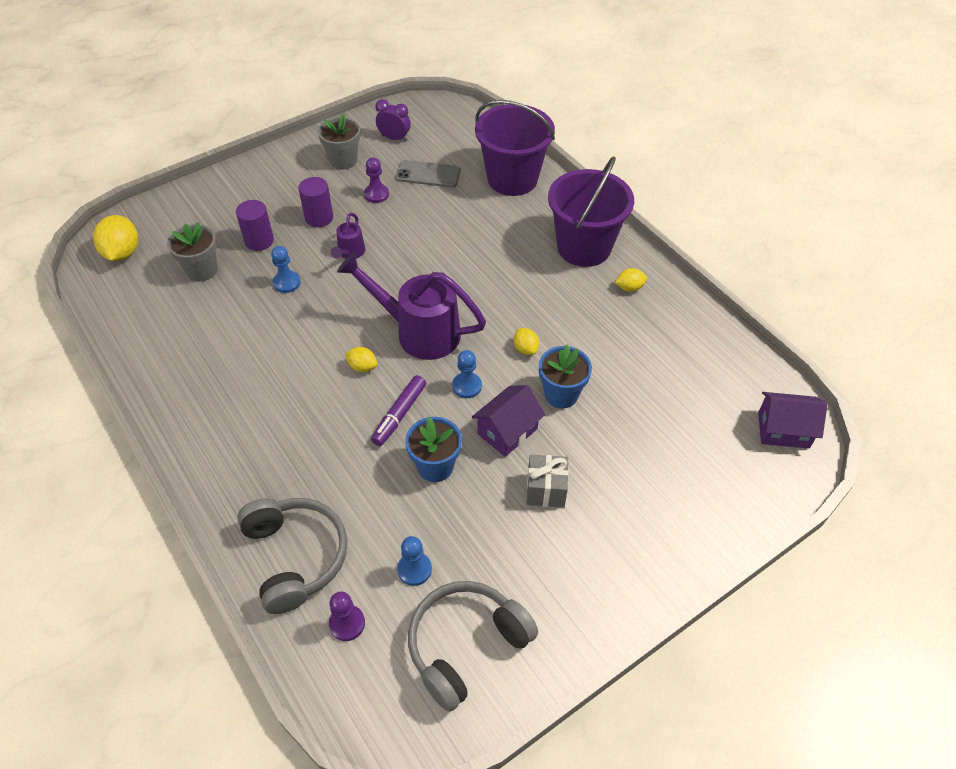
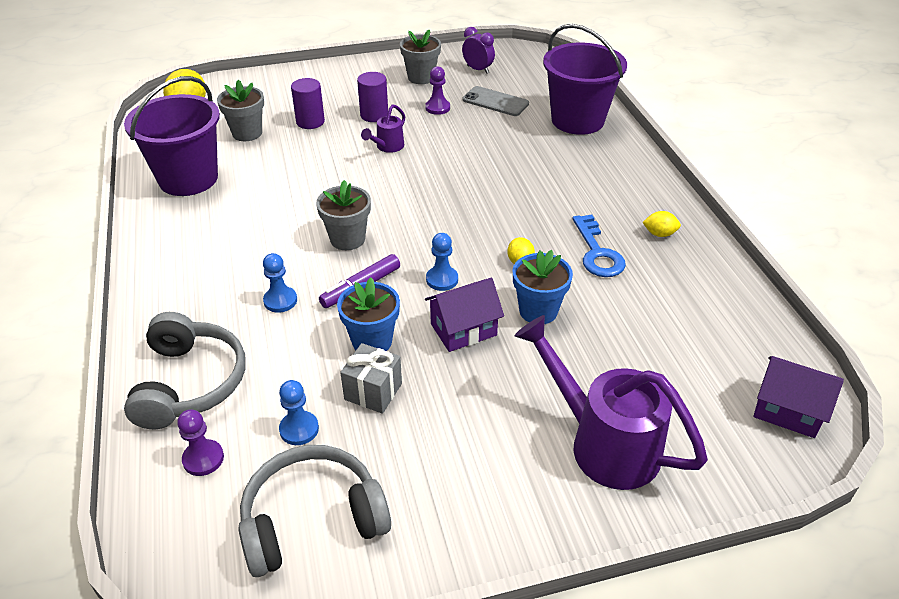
camera: 20 degrees right, 10 degrees down
(287, 283) = (316, 158): blue pawn -> blue pawn (280, 301)
(362, 367) = (347, 239): yellow lemon -> grey flower pot
(419, 332) = (419, 223): purple watering can -> purple watering can (604, 443)
(546, 490) = (477, 394): grey gift -> grey gift (373, 391)
(584, 247) = (625, 189): purple bucket -> purple bucket (188, 179)
(586, 321) = (597, 252): none -> blue key

